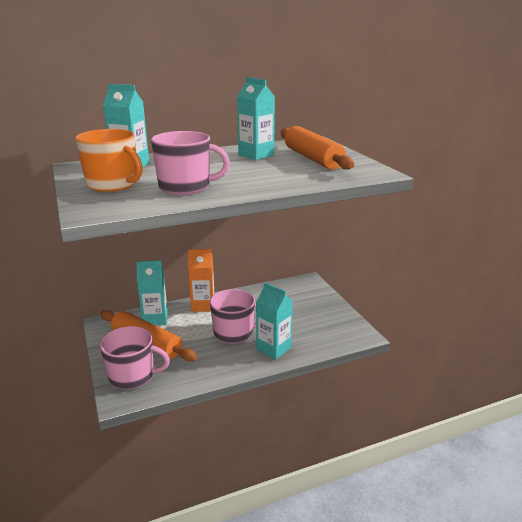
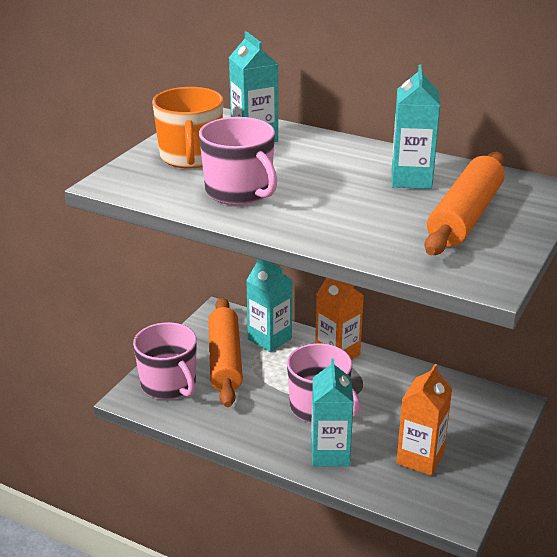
camera: 50 degrees right, 5 degrees up
(312, 324) = (420, 458): none -> orange carton

